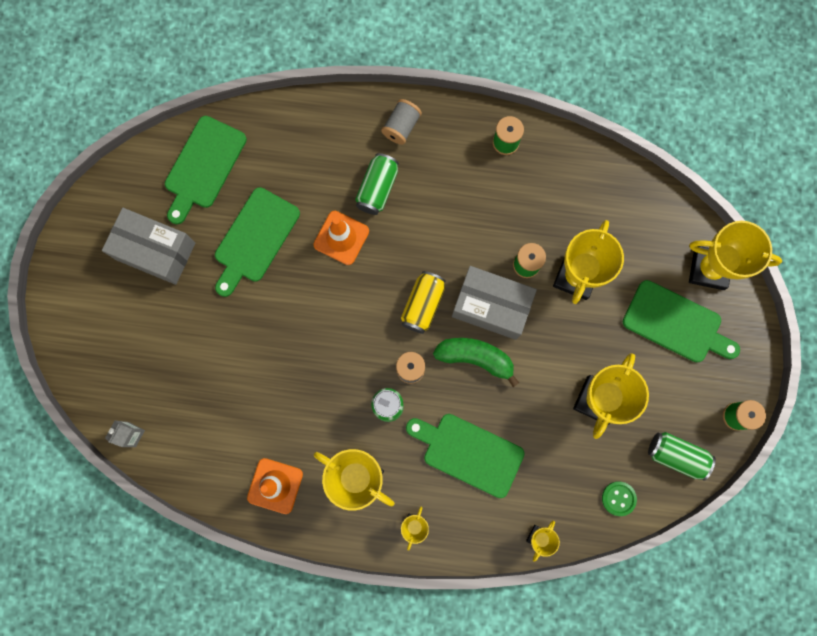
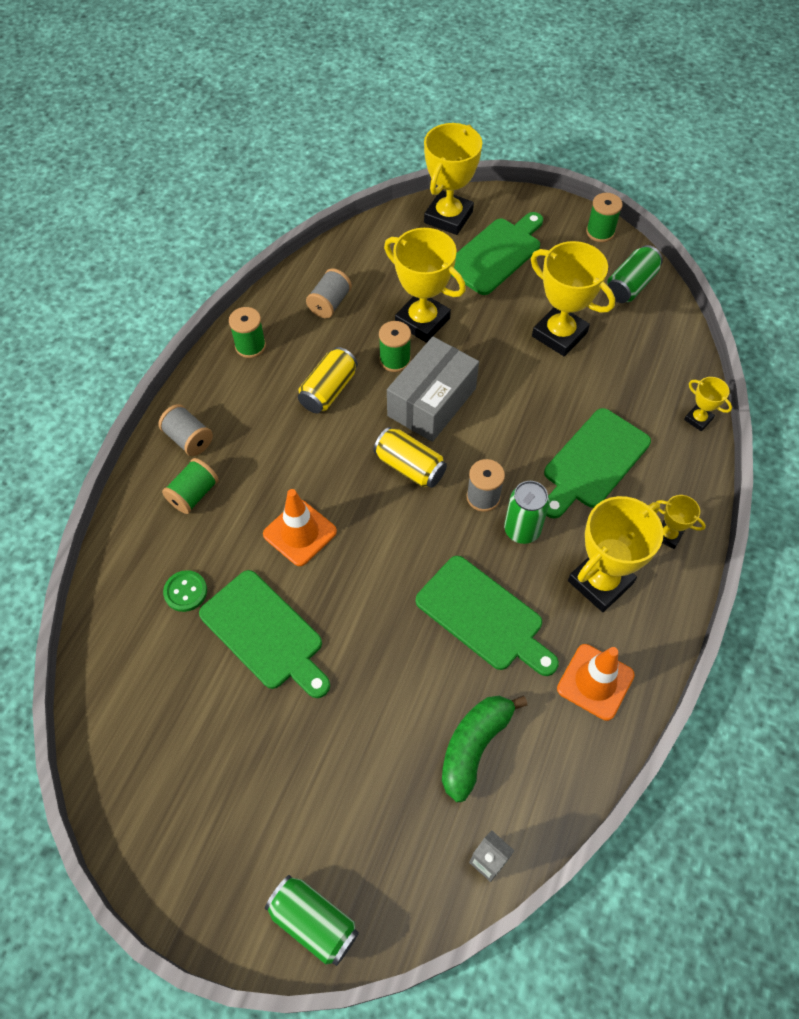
camera: 75 degrees left, 20 degrees down
(155, 251) = (235, 768): grey box -> none
(203, 166) = (141, 676): green cutting board -> green cutting board (483, 616)
(353, 148) = (193, 494): none -> green spool
(377, 188) = (253, 481): green can -> green can (313, 922)
(475, 358) = (486, 430): green banana -> green banana (474, 746)
(479, 219) = (328, 390): none -> yellow can
(571, 193) = (330, 303): none -> grey spool
(618, 498) = (667, 341): green button -> green button (185, 592)

